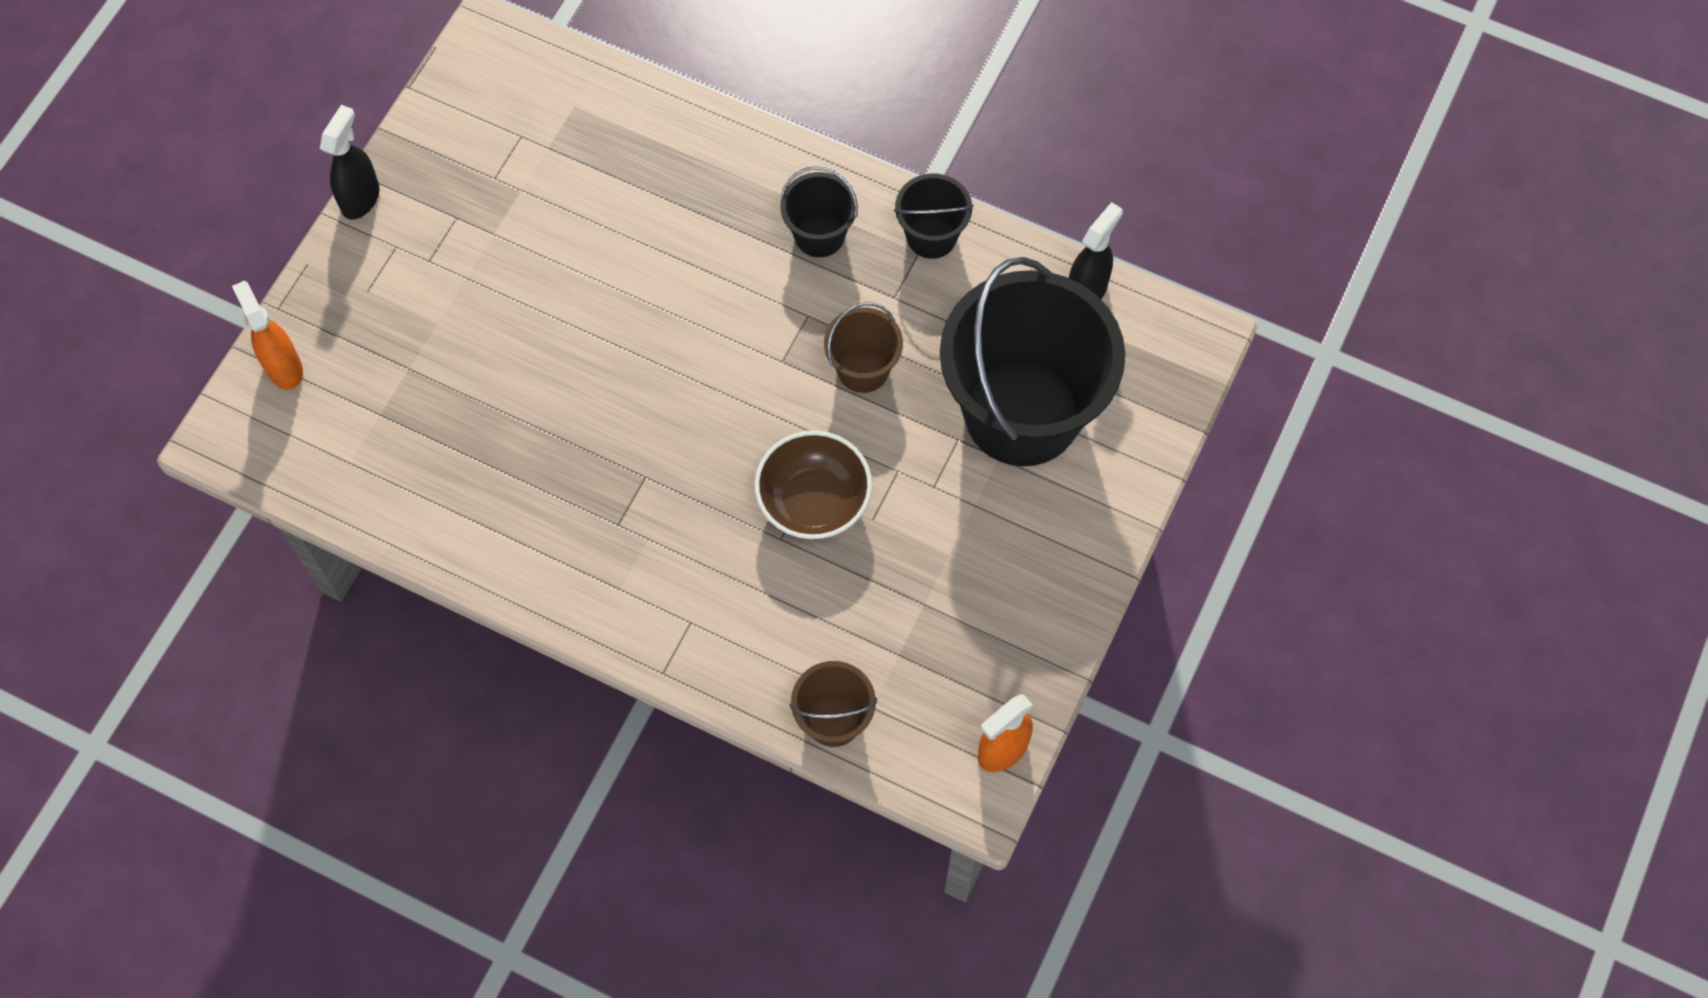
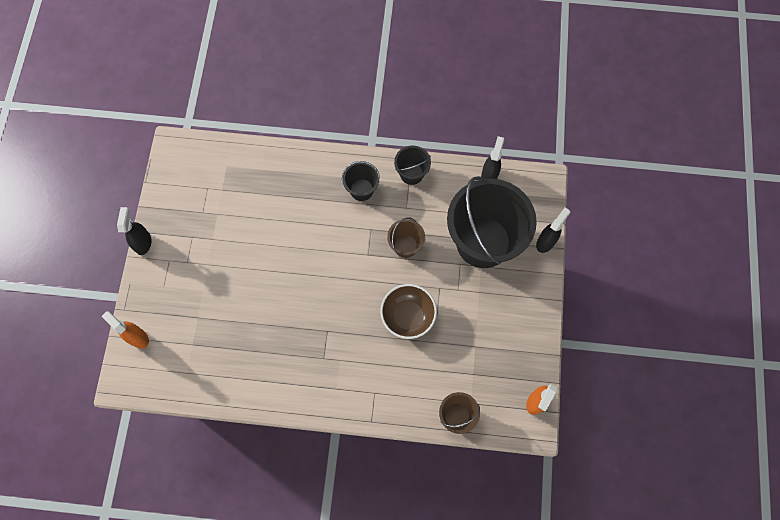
camera: 20 degrees left, 5 degrees up
(1150, 454) = (546, 242): none -> black spray bottle

